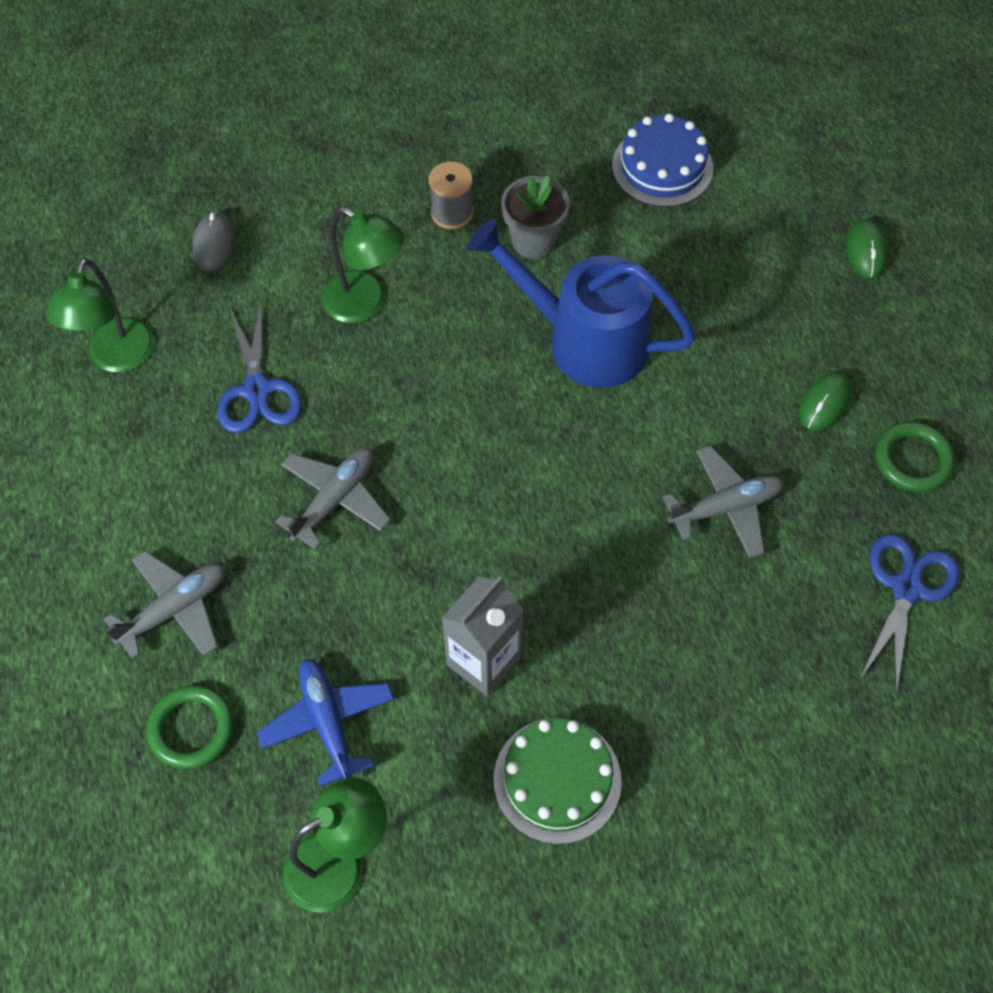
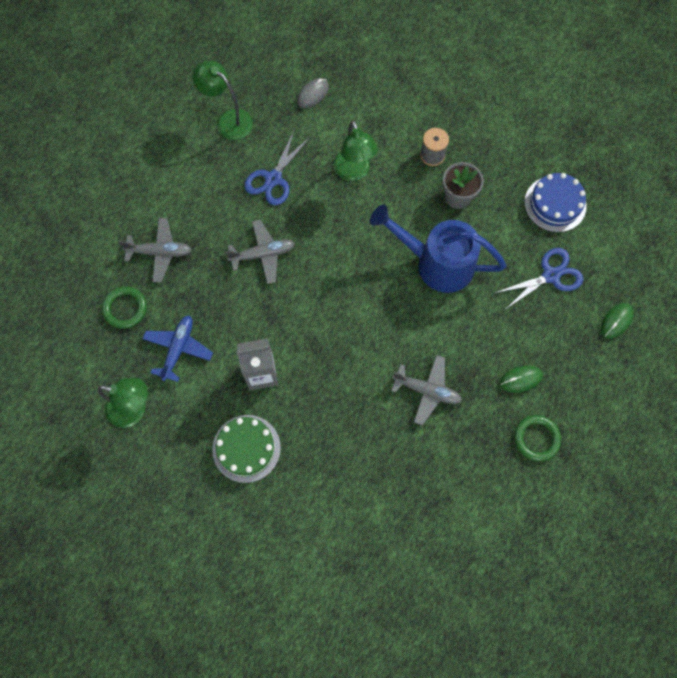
camera: 40 degrees right, 10 degrees up
(117, 358) = (228, 120): green lamp -> green lamp turned 75 degrees clockwise
(583, 340) = (436, 262): blue watering can -> blue watering can turned 45 degrees counterclockwise
(906, 588) = (474, 493): blue scissors -> blue scissors (551, 275)

